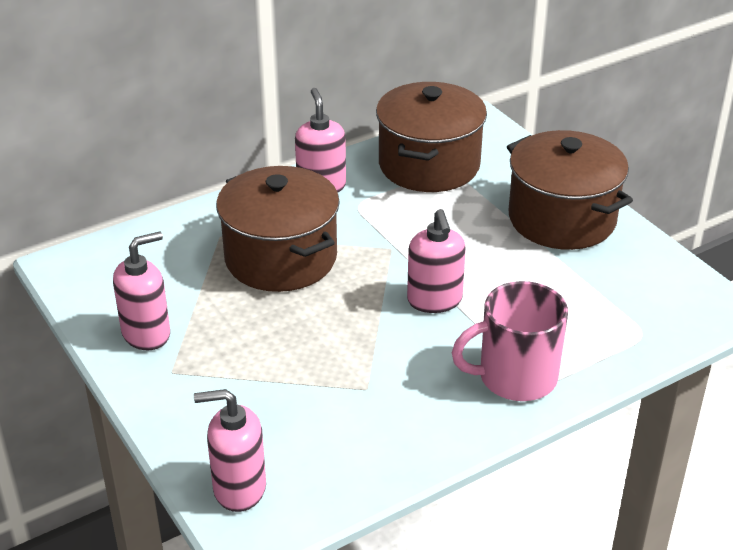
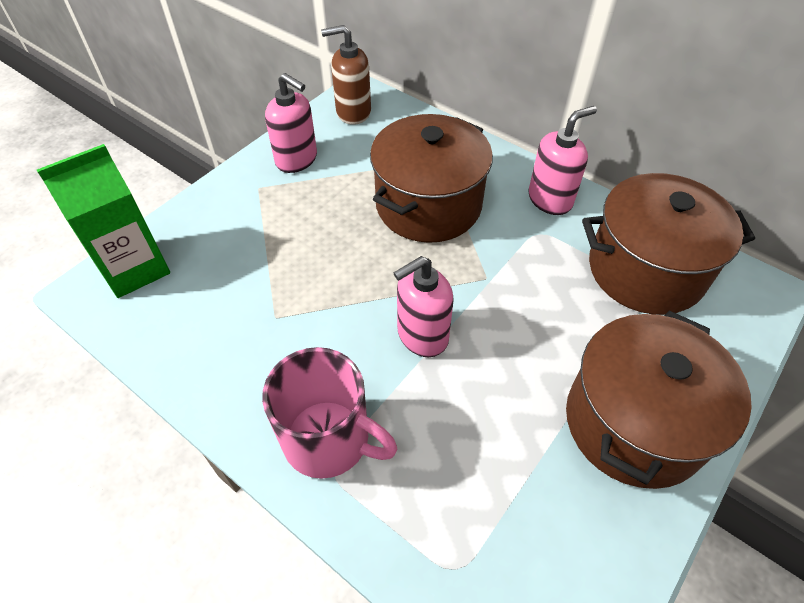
camera: 70 degrees right, 15 degrees up
(97, 276) = (353, 112): none -> brown soap dispenser
(239, 488) = (134, 268): pink soap dispenser -> green carton
(515, 377) = (329, 439): pink mug -> pink mug turned 150 degrees clockwise

